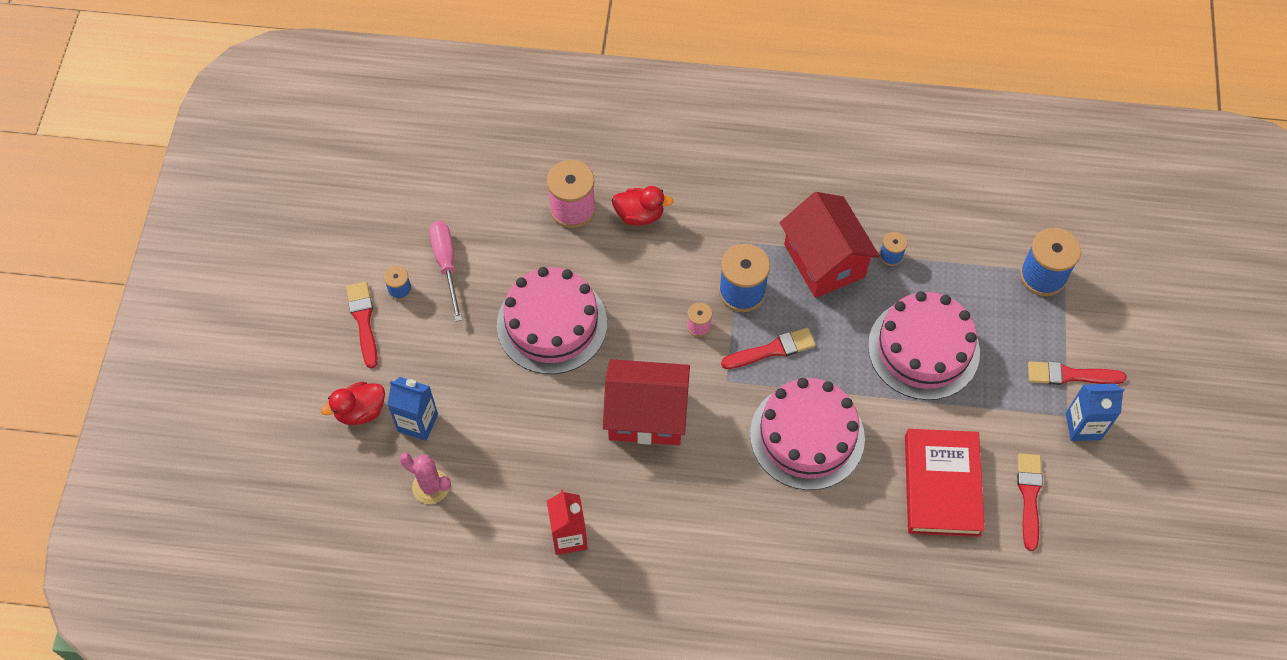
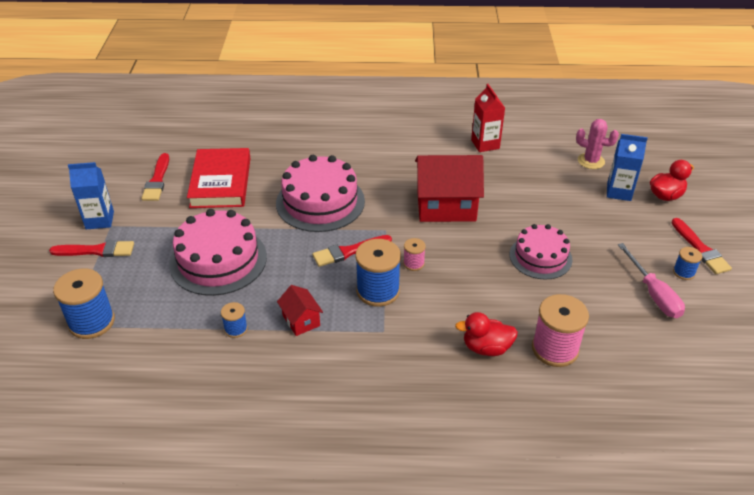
camera: 175 degrees right, 20 degrees down
(552, 324) = (540, 257): pink cake -> pink cake, size x0.65
(824, 261) = (301, 320): red house -> red house, size x0.49

